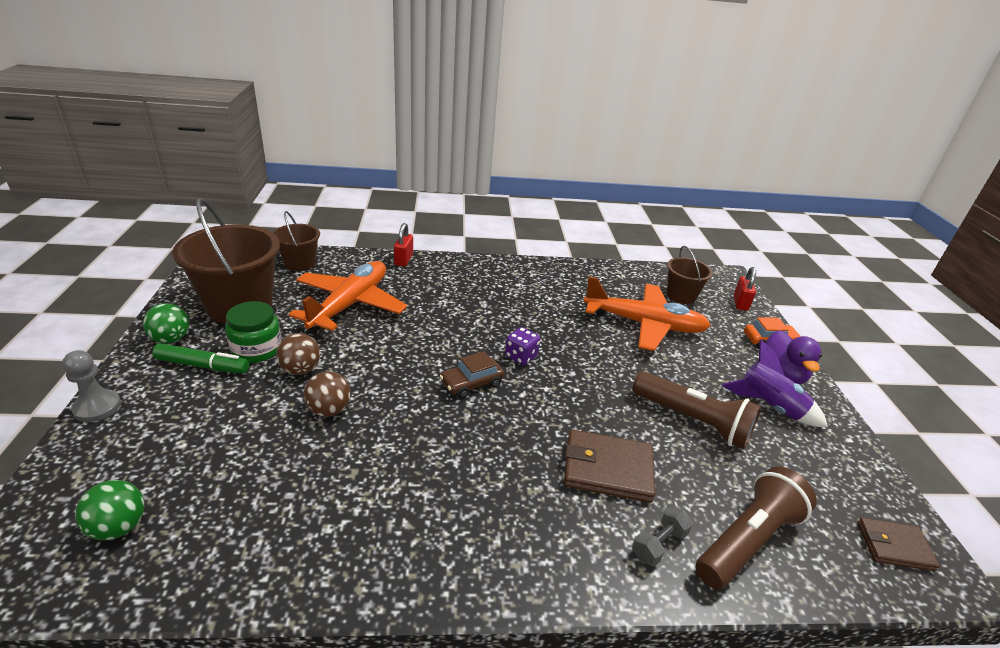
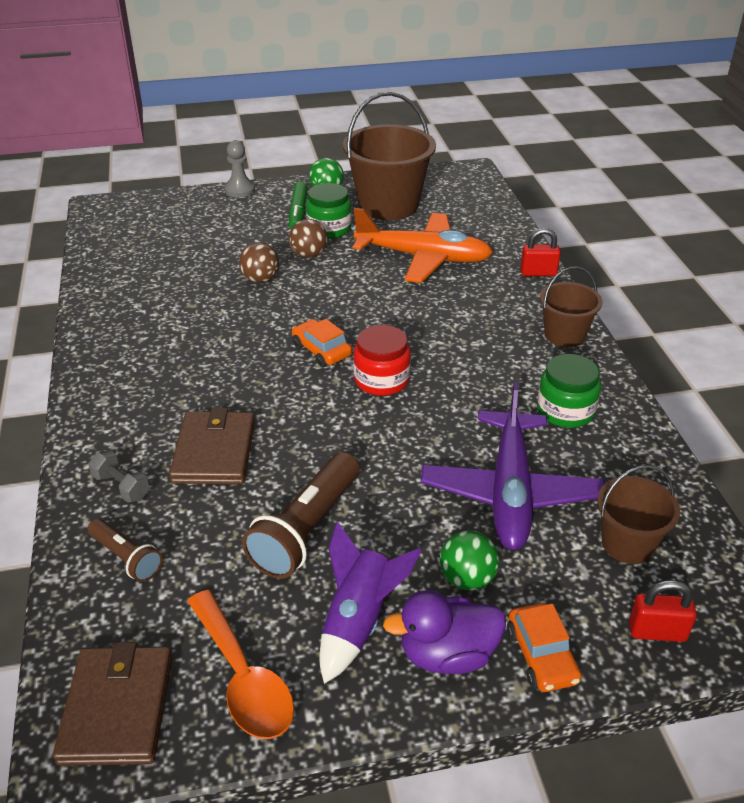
camera: 85 degrees right, 5 degrees up
(119, 527) = (136, 230): green ball -> green ball (467, 579)
(300, 263) = (483, 215): brown bucket -> brown bucket (564, 335)
(471, 383) = (321, 350): brown car -> orange car
(521, 356) = (381, 380): purple dice -> red jar
(567, 287) = (565, 411): none -> green jar
(644, 324) = (510, 492): orange plane -> purple plane
(748, 540) = (126, 558): brown flashlight -> brown flashlight, size x0.57
(836, 469) = (243, 678): none -> orange spoon
(894, 546) = (117, 708): brown wallet -> brown wallet, size x1.58

